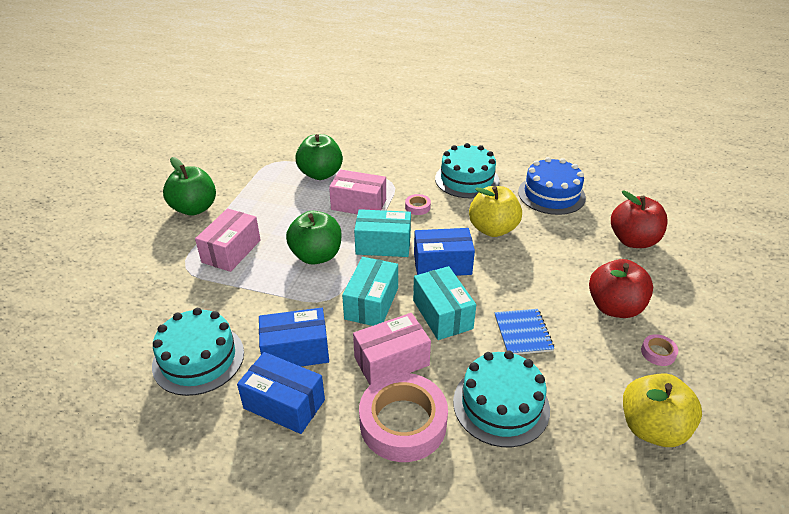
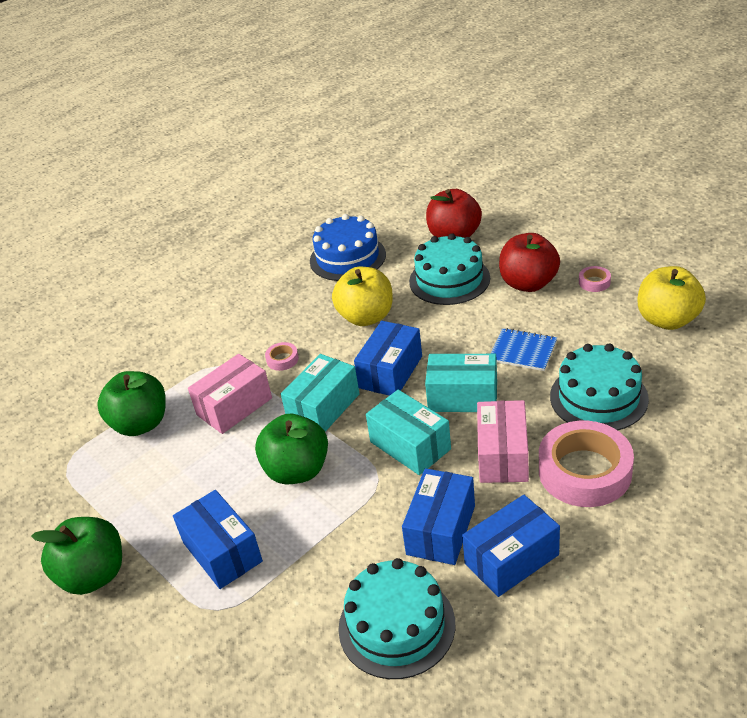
camera: 55 degrees left, 0 degrees up
(231, 251) = (222, 552): pink box -> blue box
(467, 179) = (269, 306): turquoise cake -> turquoise cake (449, 279)

